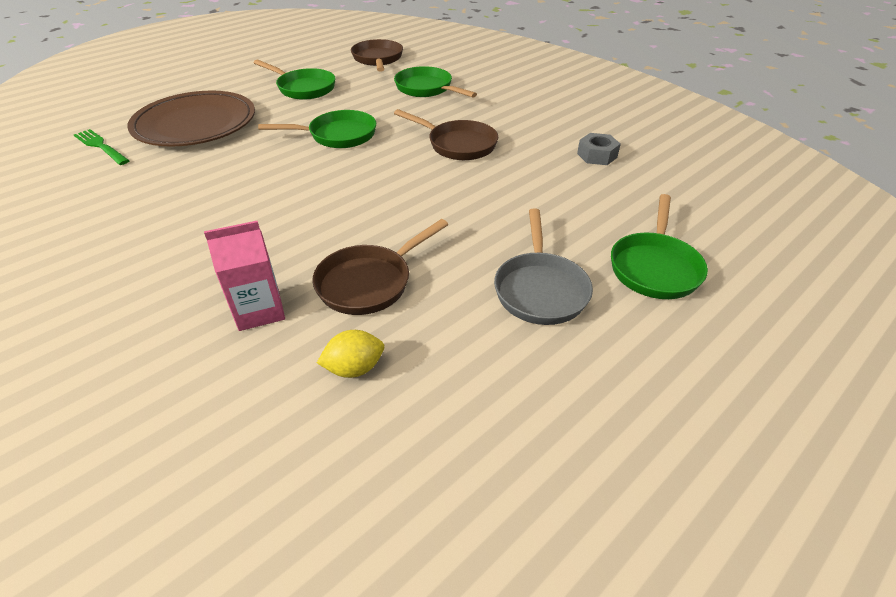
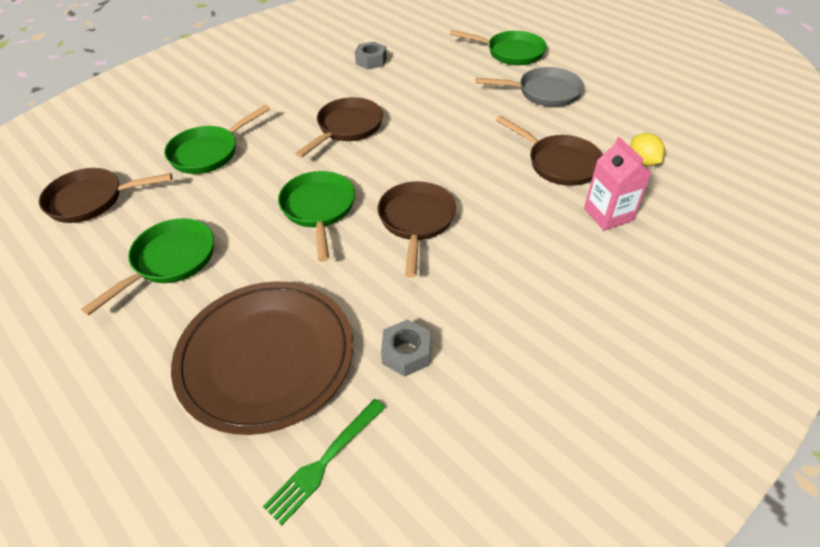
camera: 90 degrees left, 5 degrees up
(159, 174) = (406, 353): none -> grey nut
(303, 180) = (416, 221): none -> brown pan

